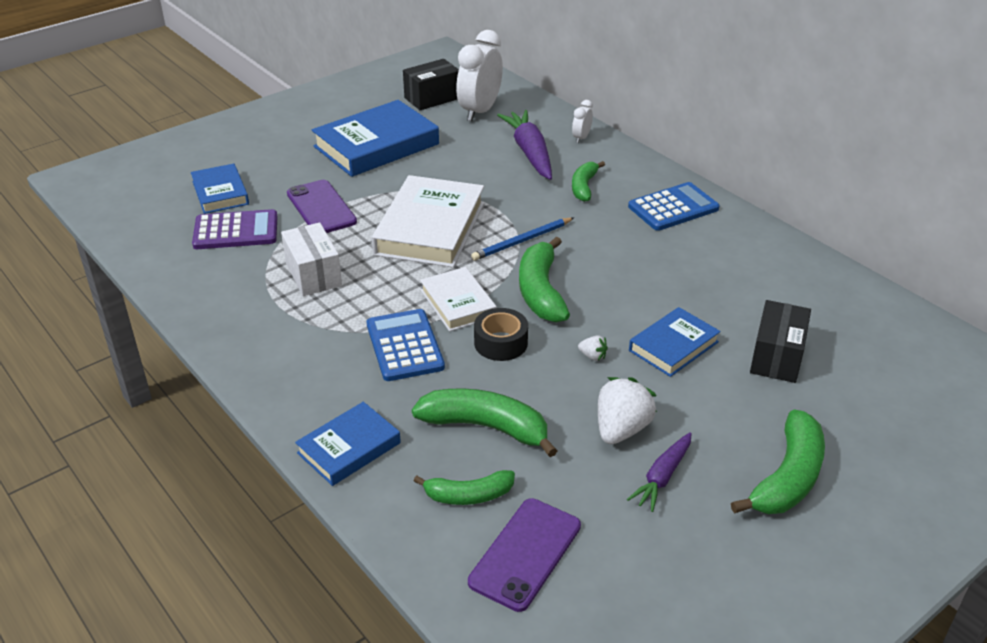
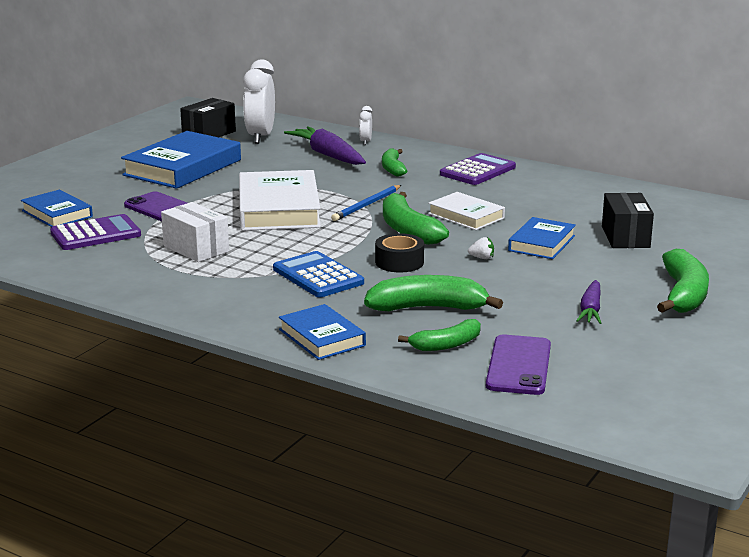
camera: 20 degrees left, 15 degrees down
(349, 448) = (322, 337): blue book -> blue book turned 60 degrees counterclockwise
(458, 303) = (343, 246): white book -> white book (466, 216)
(621, 429) = (538, 291): white strawberry -> none
(673, 208) = (478, 171): blue calculator -> purple calculator

